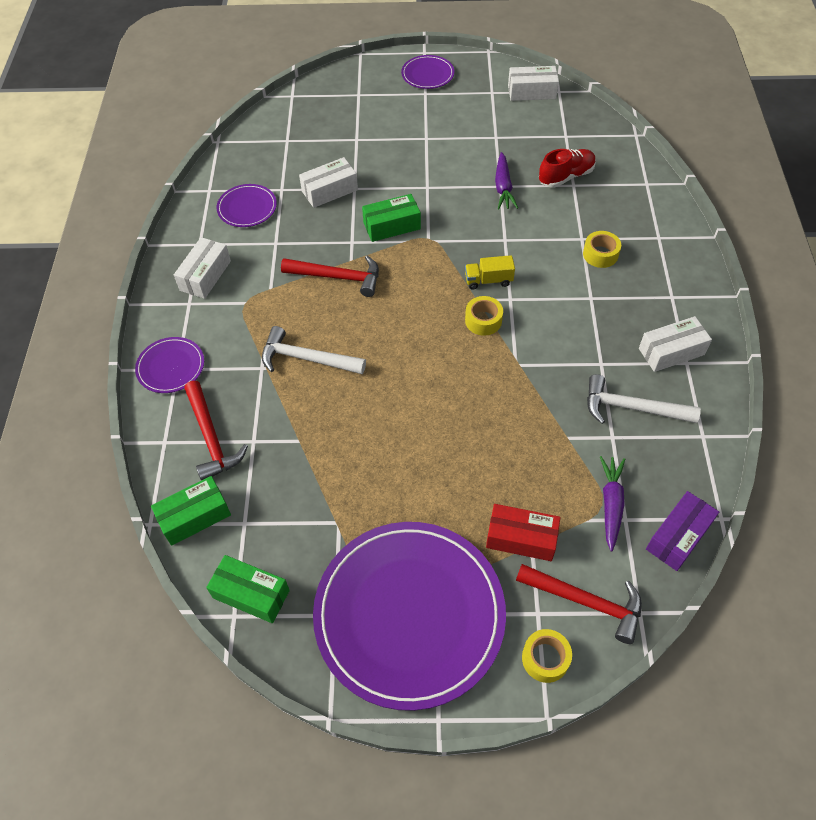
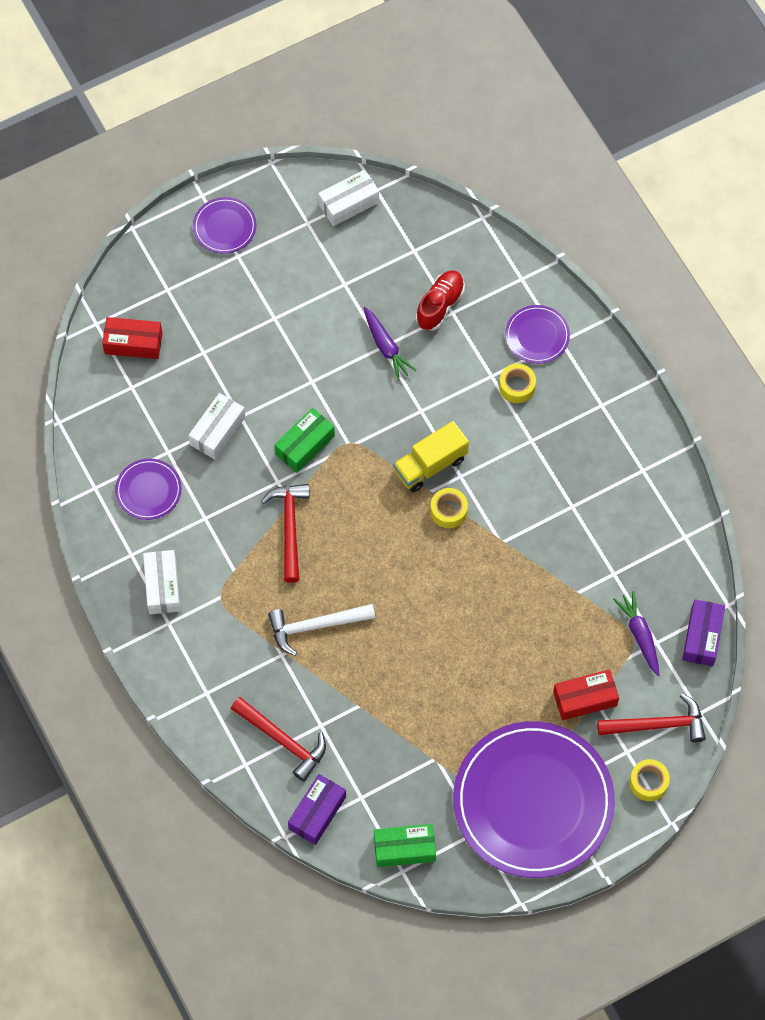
camera: 30 degrees left, 10 degrees up
(171, 367) = (199, 694): purple plate -> purple plate (537, 336)
(194, 516) = (317, 813): green box -> purple box
(309, 116) = (133, 343): none -> red box
(338, 277) = (289, 528): red hammer -> red hammer turned 75 degrees counterclockwise
(488, 280) = (430, 465): yellow truck -> yellow truck, size x1.53
(632, 408) = (617, 538): white hammer -> none
(671, 351) = (625, 465): white box -> none

